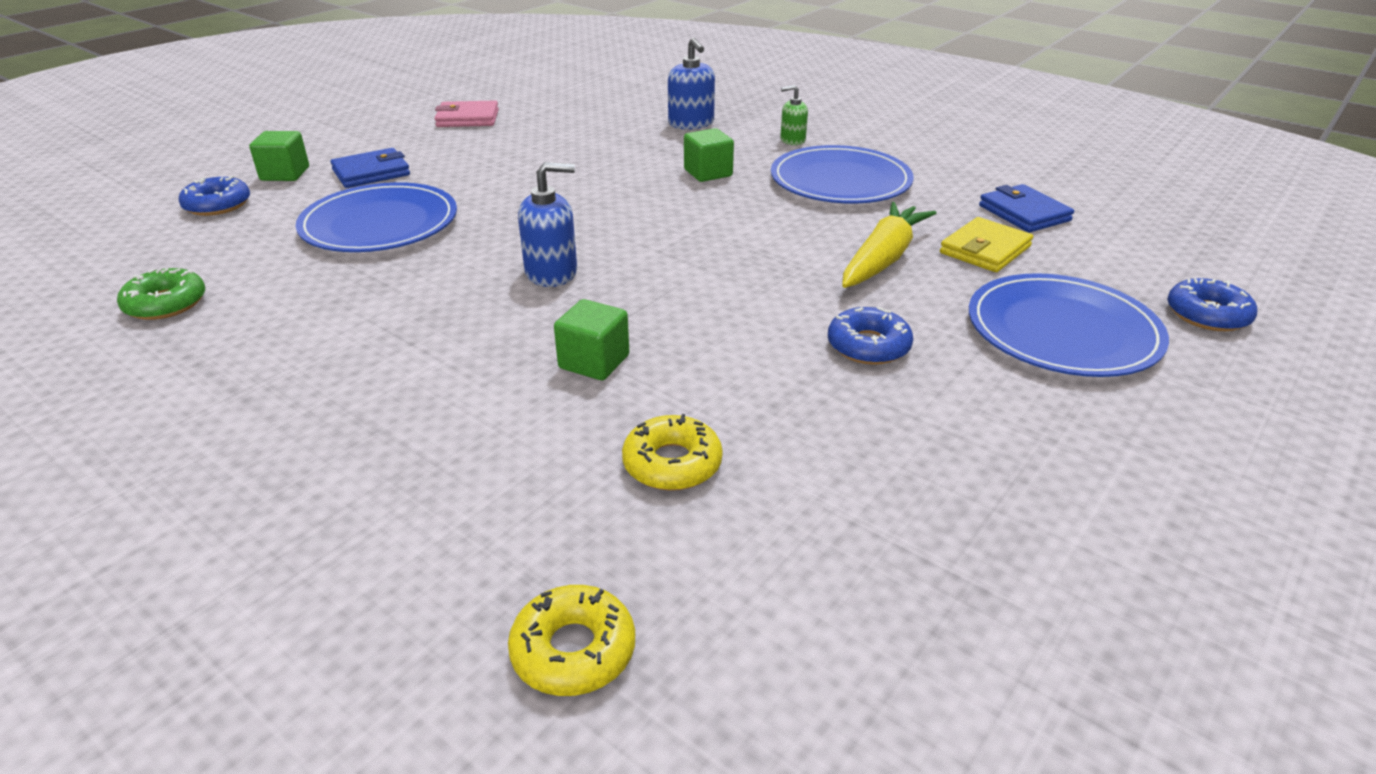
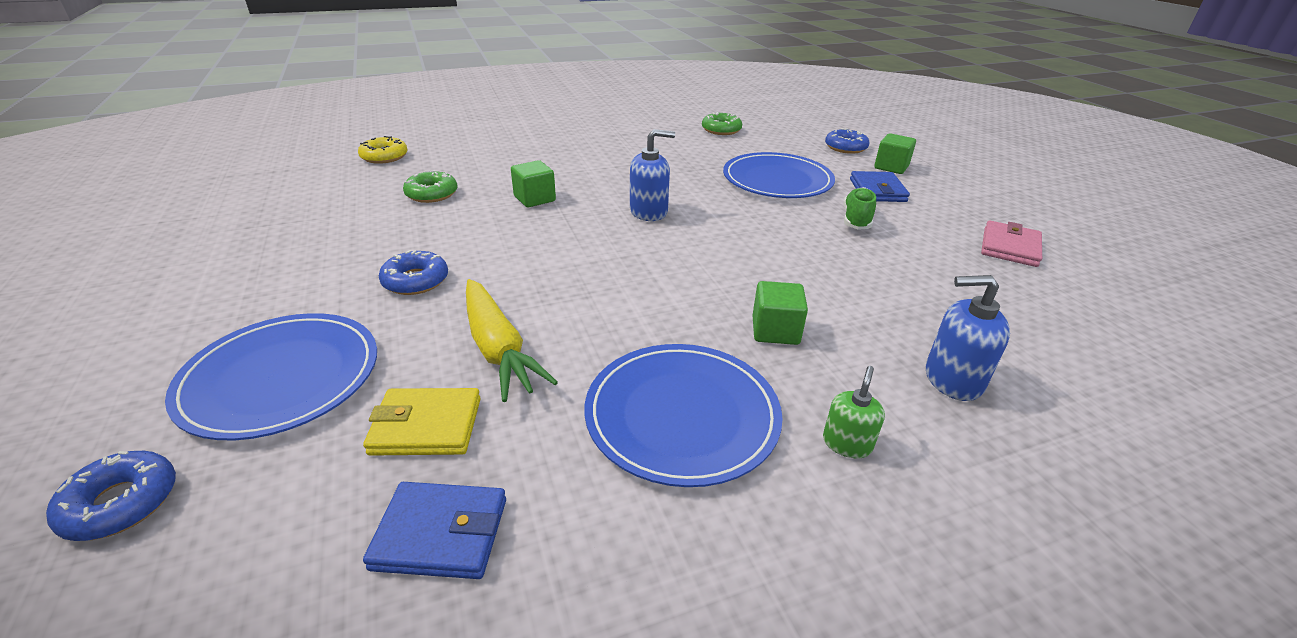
camera: 120 degrees right, 0 degrees up
(464, 173) = (856, 219): none -> green shoe
(551, 273) = (649, 212): blue soap dispenser -> blue soap dispenser turned 120 degrees counterclockwise
(672, 463) = (432, 194): yellow donut -> green donut
(985, 250) = (426, 426): yellow wallet -> yellow wallet turned 75 degrees counterclockwise

